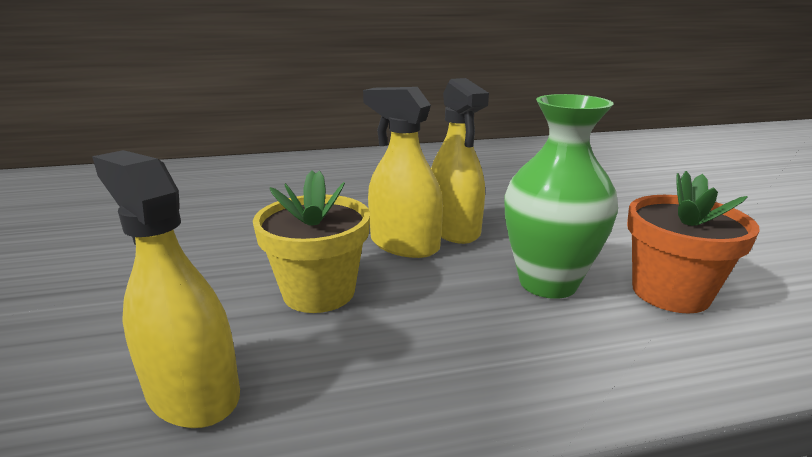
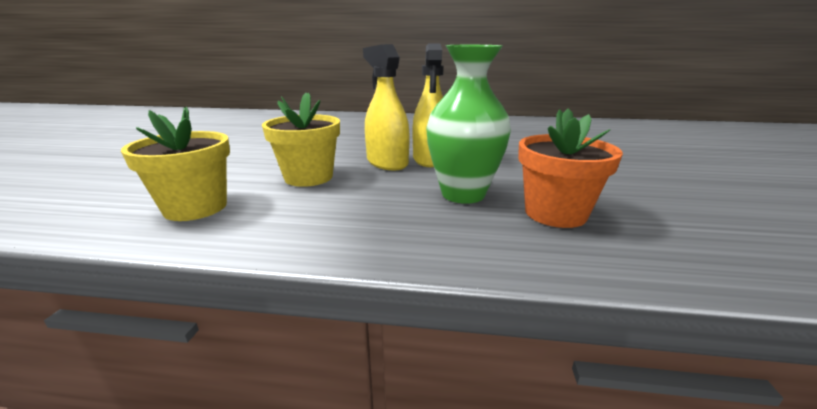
camera: 20 degrees right, 0 degrees up
(192, 392) = (195, 207): yellow spray bottle -> yellow flower pot

